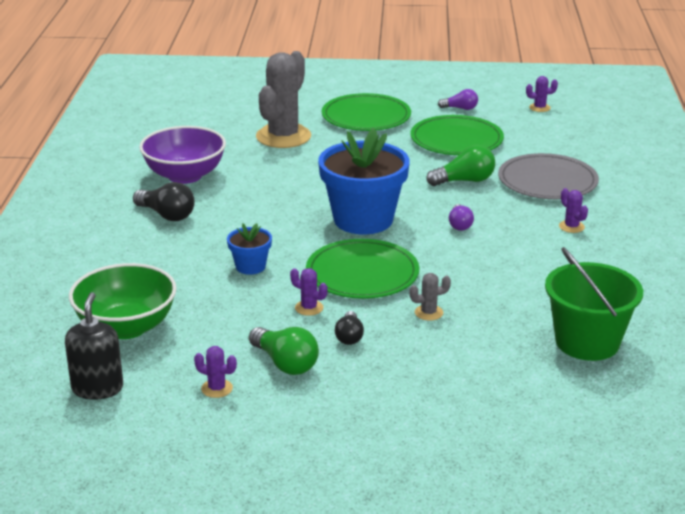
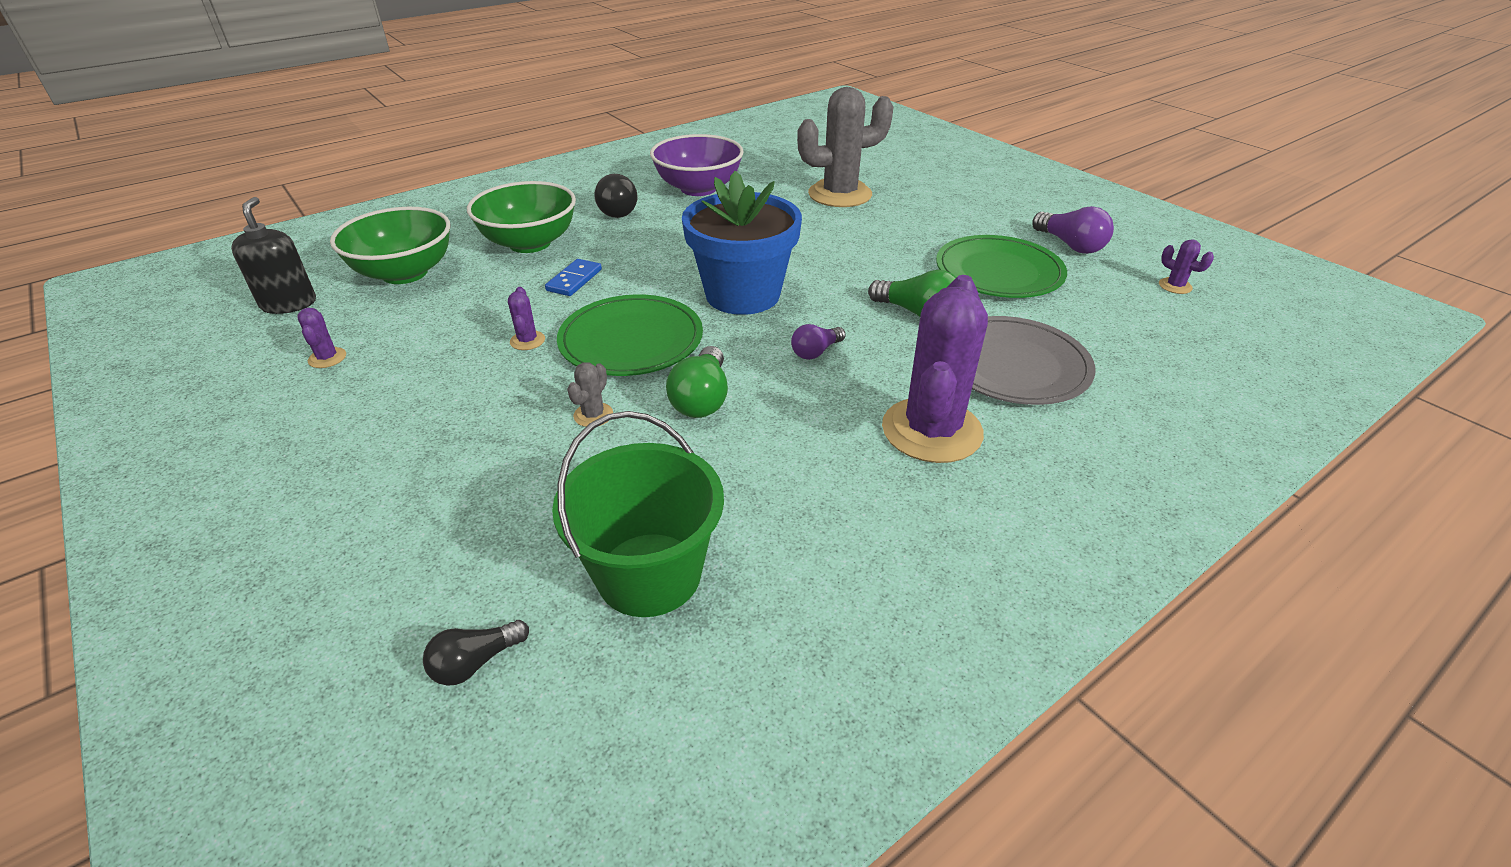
camera: 50 degrees right, 10 degrees up
(97, 388) = (289, 304): black soap dispenser -> black soap dispenser turned 60 degrees counterclockwise
(162, 265) = (530, 243): none -> green bowl
(250, 266) = (574, 280): blue flower pot -> blue domino
(285, 363) = (404, 374): green light bulb -> green light bulb (702, 399)
(349, 337) = (491, 387): black light bulb -> black light bulb (475, 662)
(366, 117) = (951, 210): green plate -> none
(428, 313) = (593, 415): grey cactus -> grey cactus turned 75 degrees clockwise
(460, 108) = (1070, 245): purple light bulb -> purple light bulb, size x1.58
(571, 227) = (931, 430): purple cactus -> purple cactus, size x2.49

